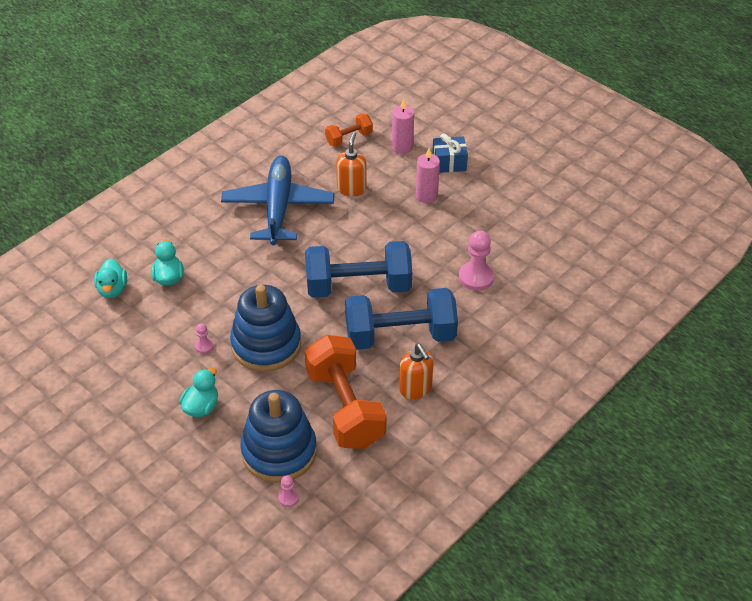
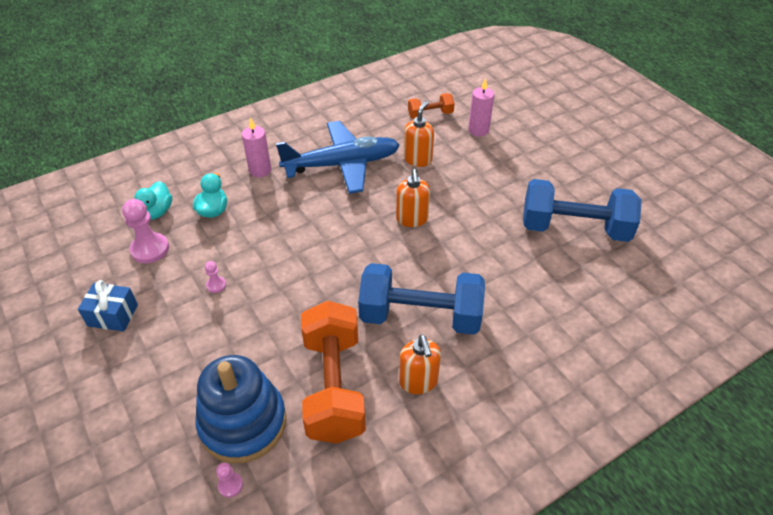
camera: 15 degrees right, 0 degrees up
(201, 407) = (184, 350): turquoise duck -> none
(266, 345) = (278, 297): blue stacking toy -> none
(278, 207) = (342, 164): blue plane -> blue plane turned 60 degrees clockwise
(358, 286) = (393, 254): blue dumbbell -> blue dumbbell (574, 228)
(365, 250) = (412, 219): none -> orange soap dispenser
(426, 196) = (489, 178): pink candle -> pink candle (260, 170)
(449, 163) = (520, 152): blue gift -> blue gift (113, 315)
(476, 277) = (519, 269): pink pawn -> pink pawn (150, 249)

